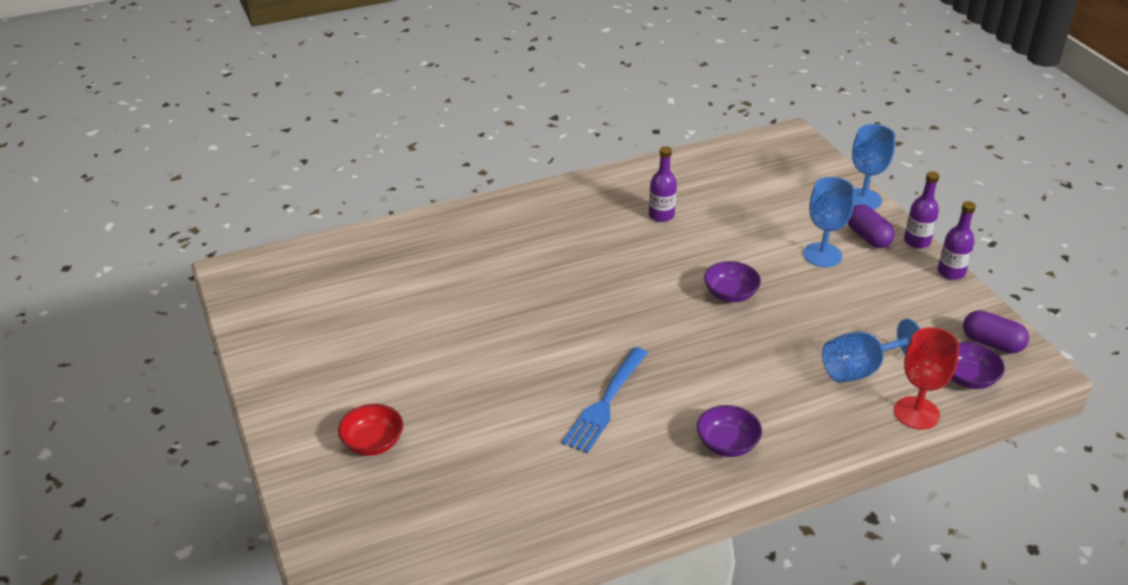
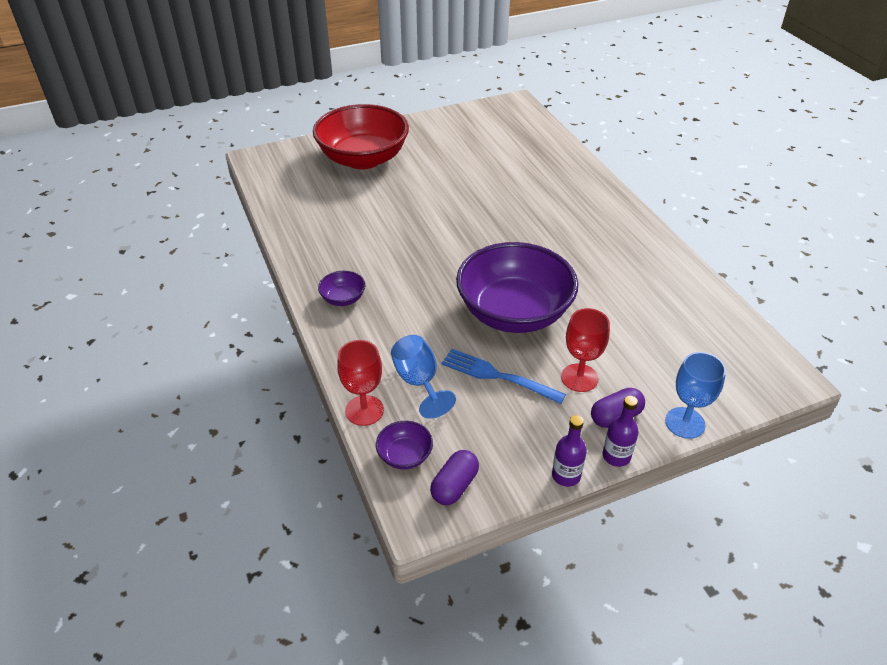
camera: 90 degrees right, 5 degrees up
(373, 443) = (363, 159): red bowl -> red bowl, size x2.47
(606, 402) = (390, 244): blue fork -> blue fork (498, 376)
(661, 215) = (620, 279): purple bottle -> none
(730, 294) = (514, 313): purple bowl -> purple bowl, size x2.47
(822, 255) = (579, 378): blue goblet -> red goblet

